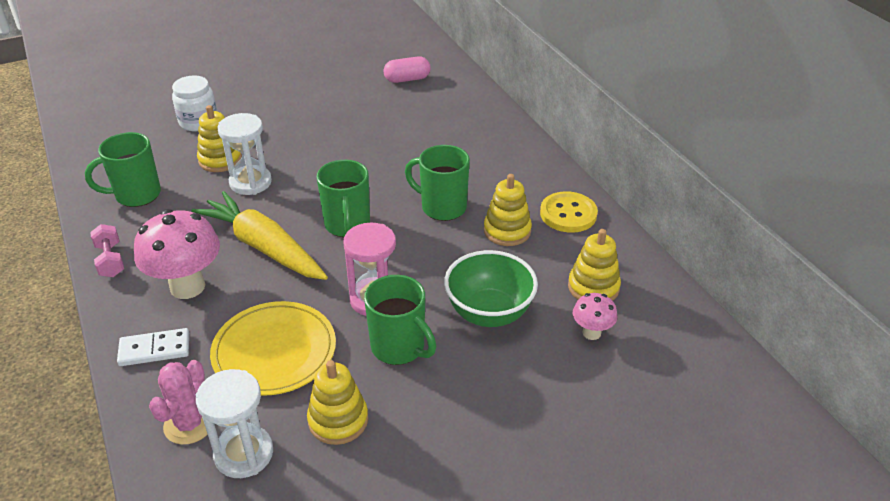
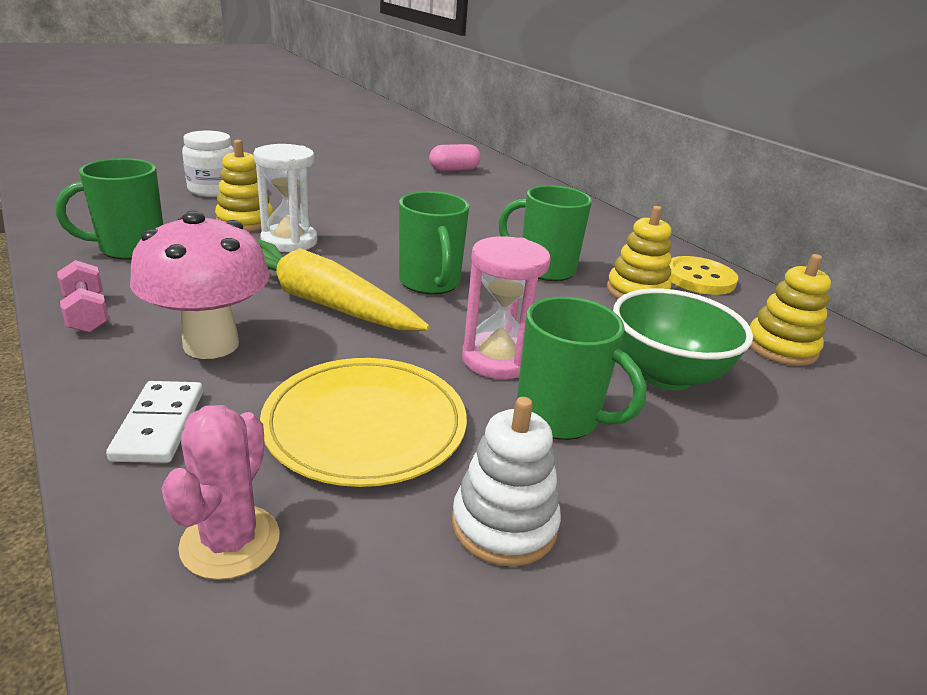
camera: 10 degrees left, 10 degrees down
(154, 349) = (159, 425): white domino -> white domino turned 75 degrees counterclockwise
(244, 454) = (345, 592): white hourglass -> none
(338, 420) = (504, 524): yellow stacking toy -> white stacking toy
(591, 333) = (816, 396): pink mushroom -> none

